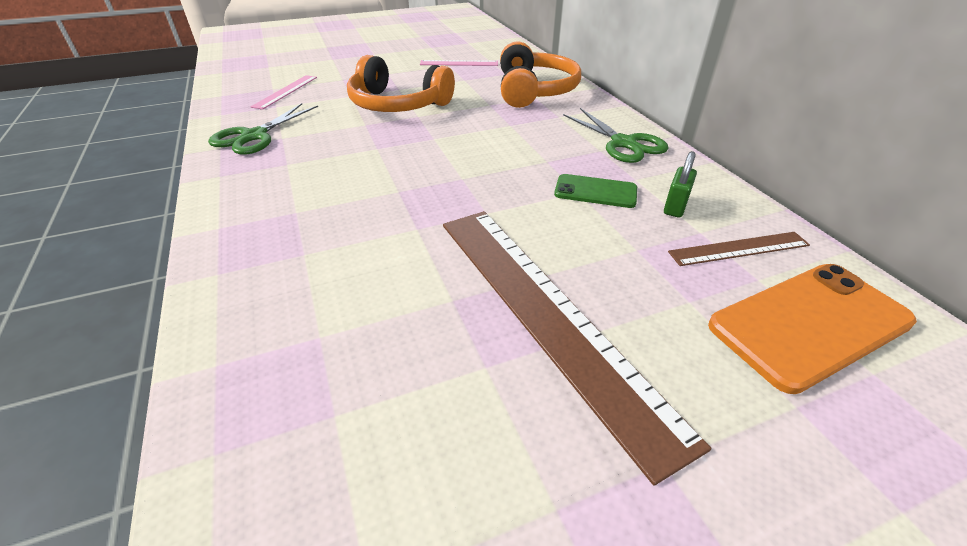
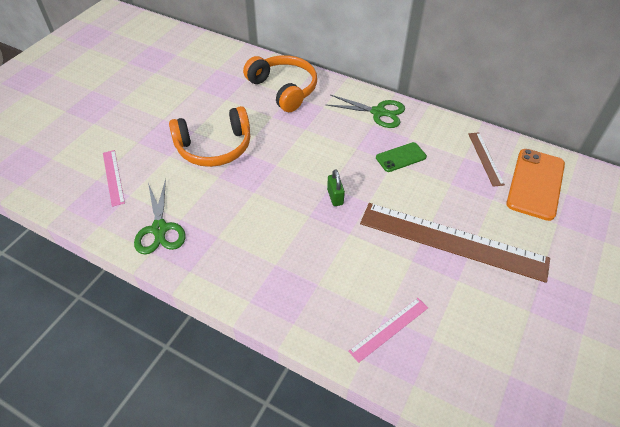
camera: 40 degrees left, 10 degrees up
(459, 63) = (200, 83): pink ruler -> pink ruler (389, 329)
(675, 206) = (441, 147): green padlock -> green padlock (335, 197)
(739, 248) = (485, 158): brown ruler -> brown ruler turned 45 degrees counterclockwise

